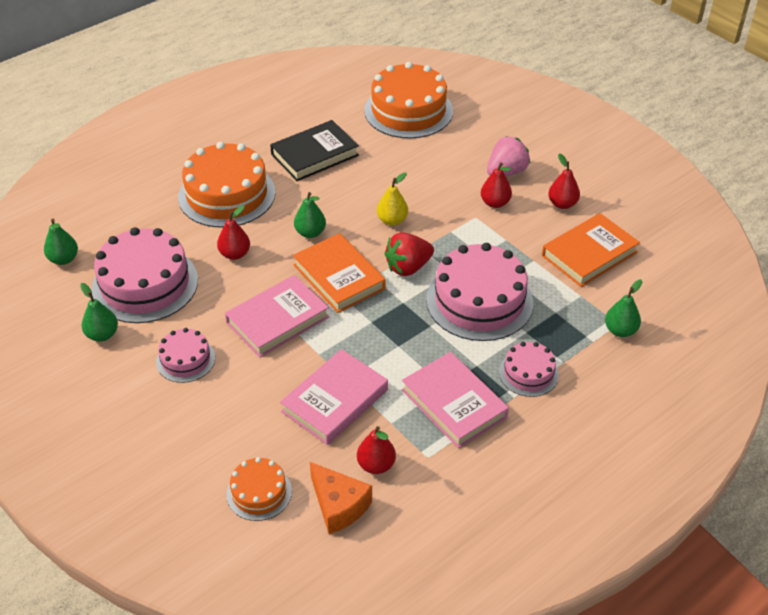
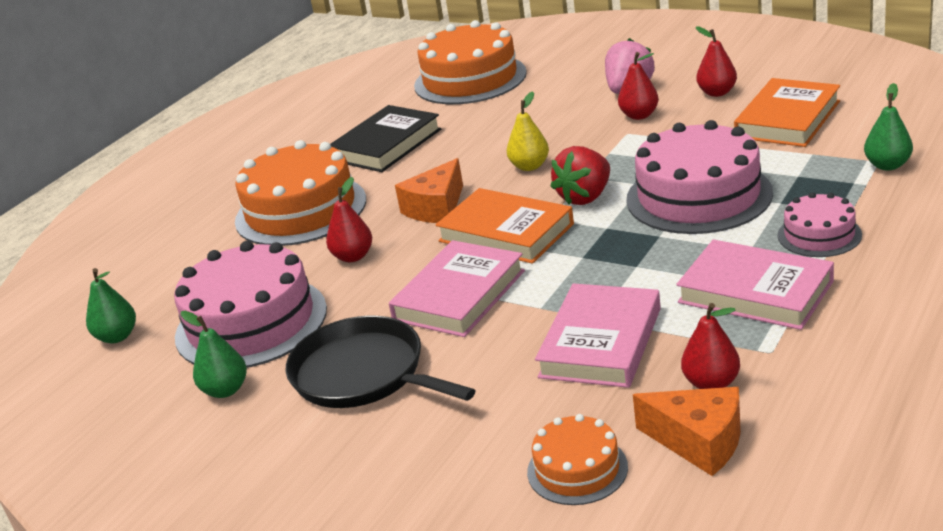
camera: 15 degrees left, 15 degrees down
(185, 360) = (363, 374): pink cake -> black pan
(310, 233) = (436, 208): green pear -> orange cheese

